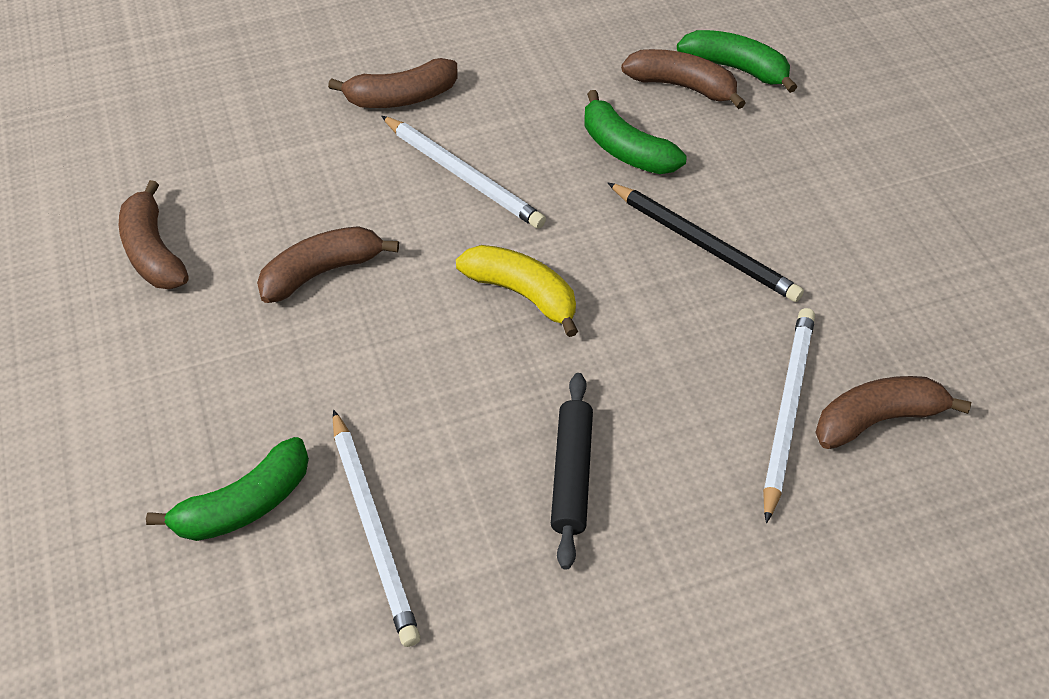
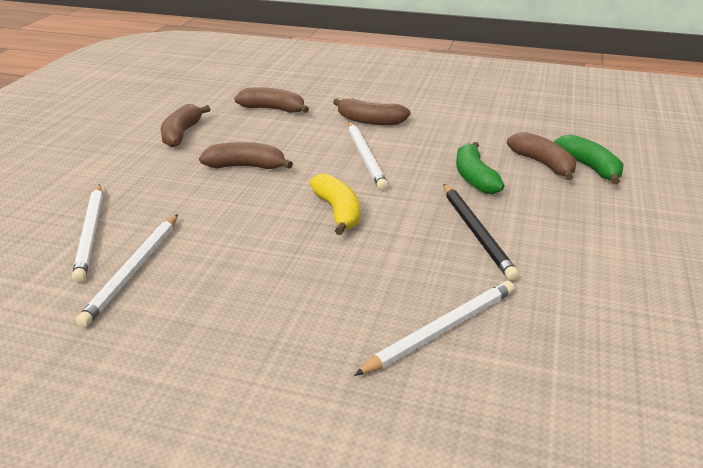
camera: 35 degrees right, 20 degrees down
(244, 505) = (91, 233): green banana -> white pencil
(572, 474) = (266, 297): black rolling pin -> none
(877, 419) = (505, 364): brown banana -> brown banana (273, 109)

